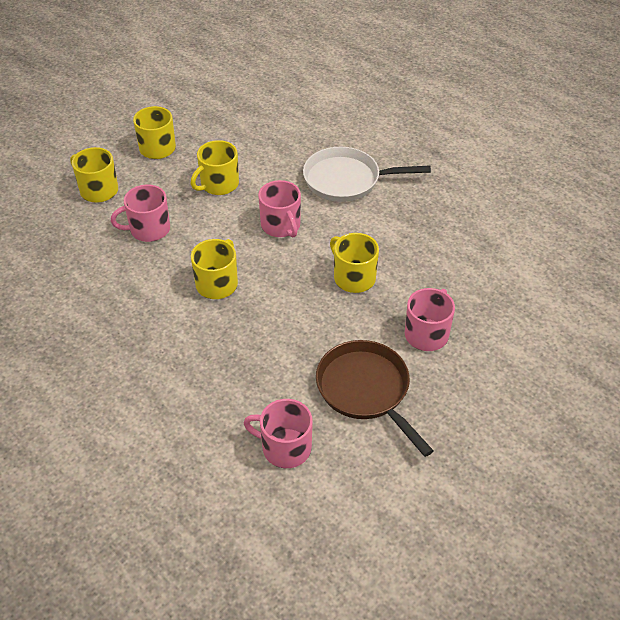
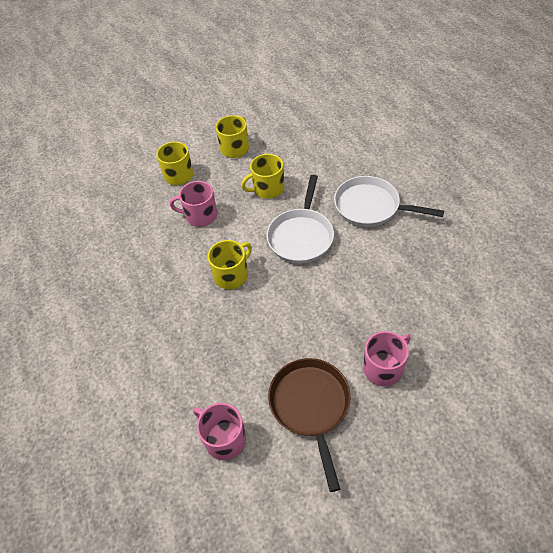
camera: 25 degrees right, 5 degrees up
(281, 226) = (301, 236): pink mug -> white pan
(353, 277) = (341, 297): yellow mug -> none

